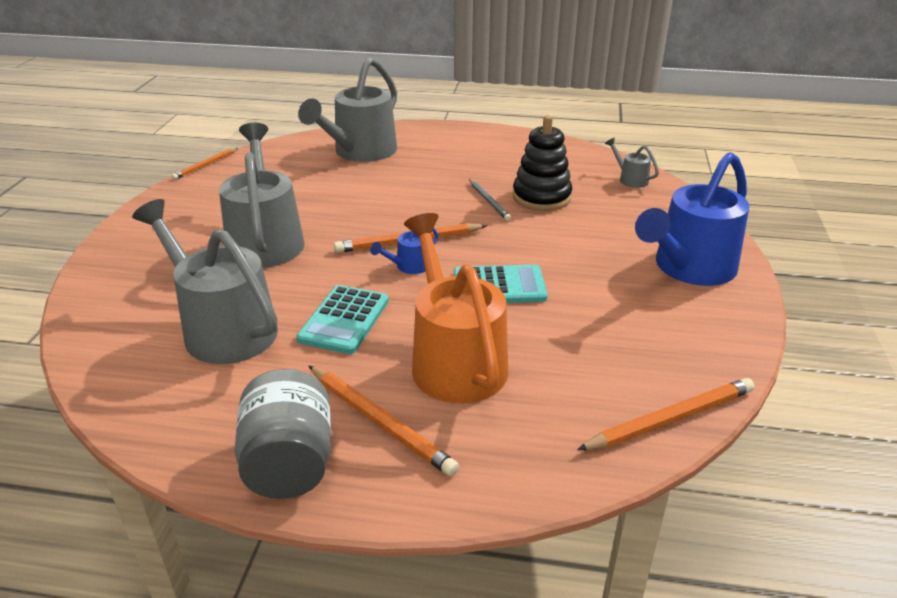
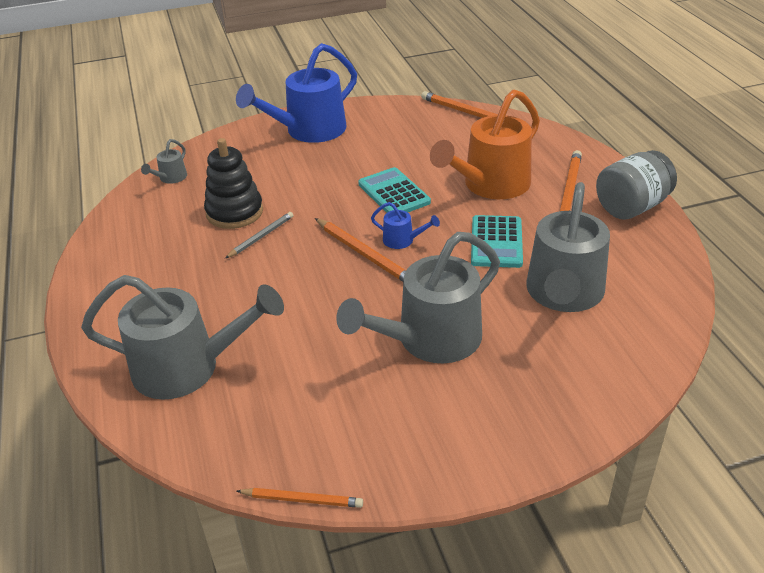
camera: 115 degrees left, 5 degrees up
(344, 320) = (496, 242): turquoise calculator -> turquoise calculator turned 105 degrees clockwise
(688, 268) = (308, 131): blue watering can -> blue watering can turned 120 degrees clockwise

